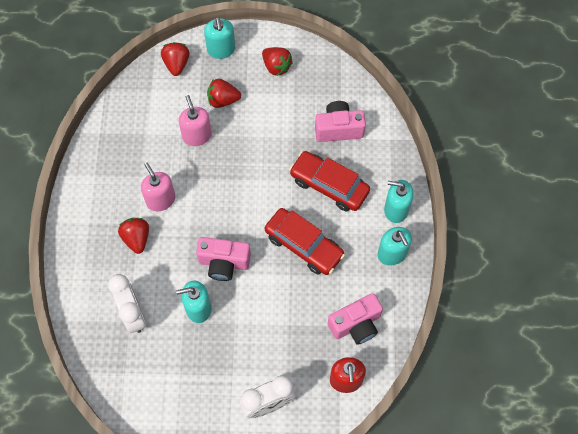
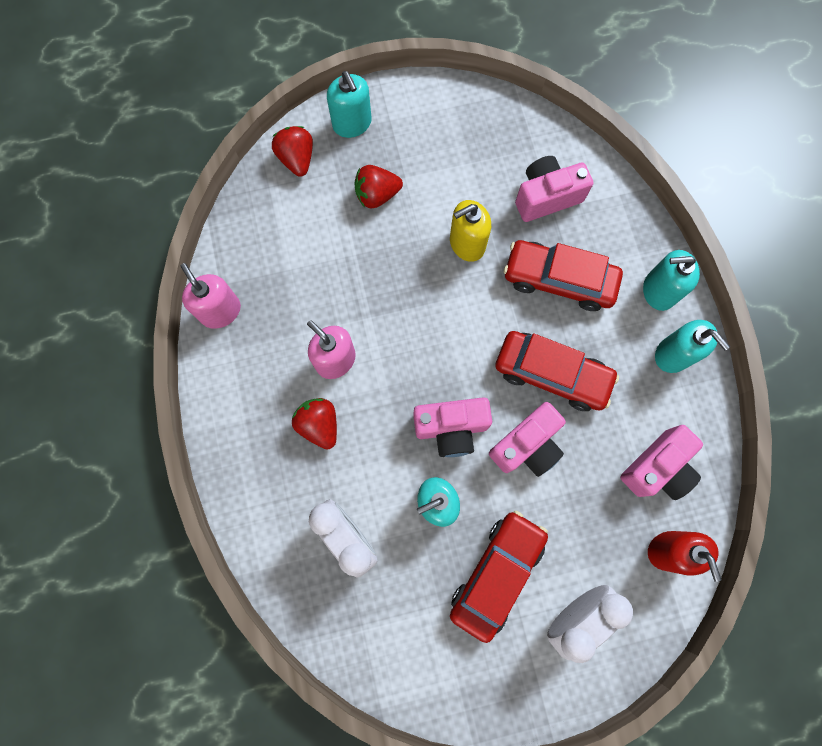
camera: 15 degrees left, 10 degrees up
(197, 135) = (357, 255): pink soap dispenser -> pink soap dispenser (220, 311)
(224, 364) = (497, 574): none -> red car
(271, 287) = (527, 445): none -> pink camera
(273, 146) = (467, 243): none -> yellow soap dispenser
(276, 66) = (435, 129): red strawberry -> none

